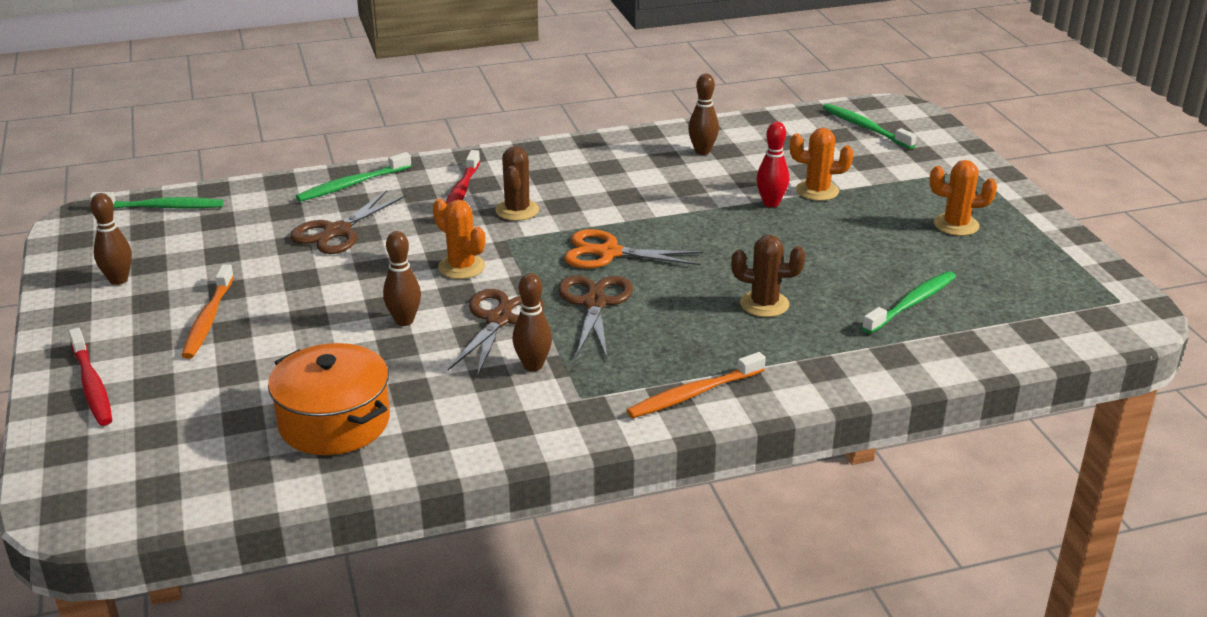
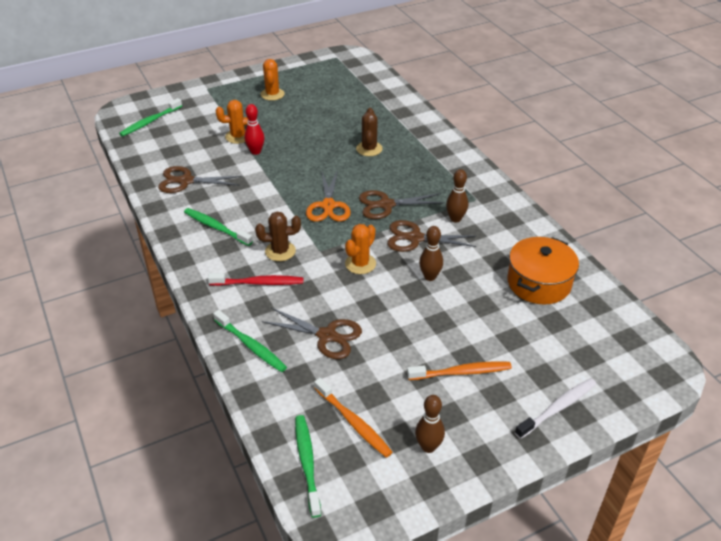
camera: 100 degrees left, 10 degrees up
(92, 385) = (558, 408): red toothbrush -> white toothbrush
(693, 394) = (458, 165): orange toothbrush -> orange toothbrush (353, 422)
(702, 151) = (186, 181): brown bowling pin -> brown scissors
(817, 191) = (238, 136): orange cactus -> orange cactus turned 75 degrees clockwise
(912, 303) = (355, 107): green toothbrush -> green toothbrush (216, 227)

